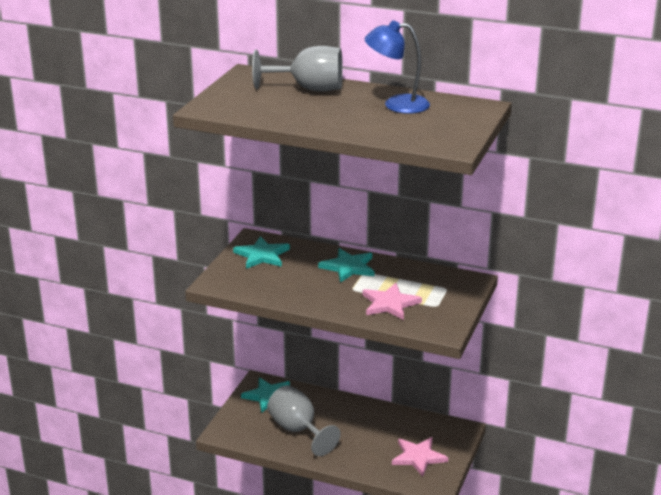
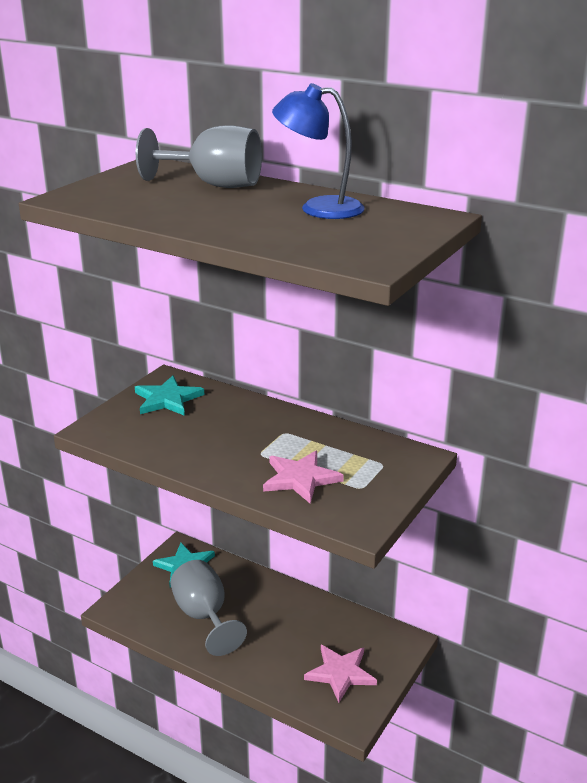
camera: 10 degrees right, 0 degrees up
(348, 267) = (267, 424): turquoise star -> none

